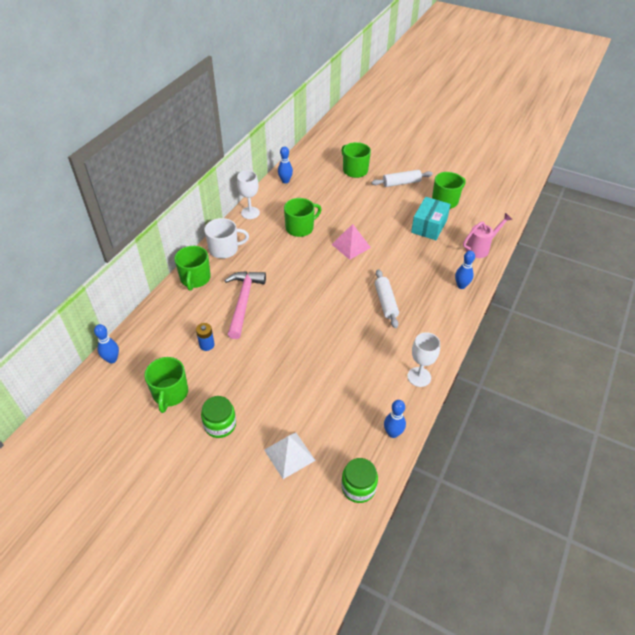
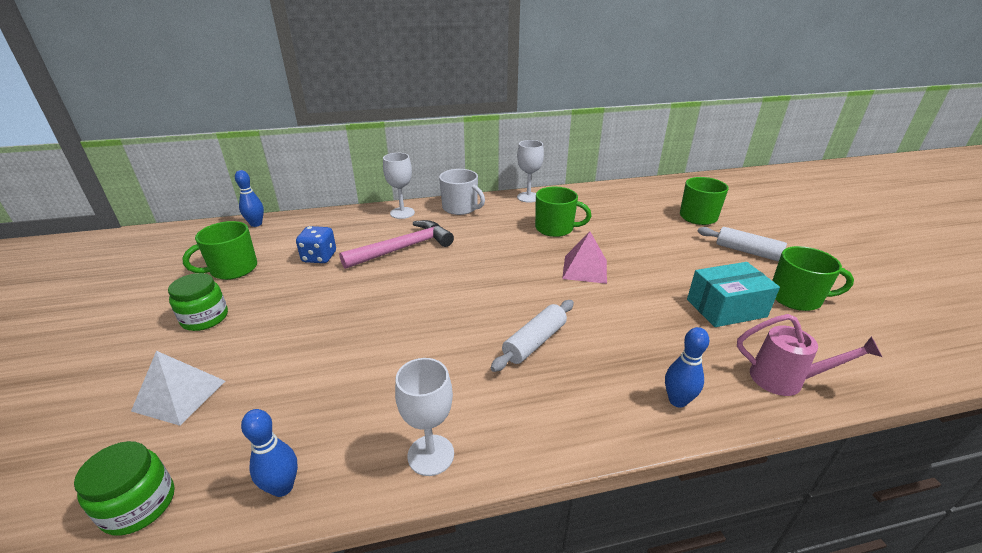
camera: 50 degrees right, 15 degrees down
(195, 278) = (402, 213): green mug -> white goblet
(207, 345) = (319, 257): blue battery -> blue dice
(285, 181) = (602, 192): blue bowling pin -> none

